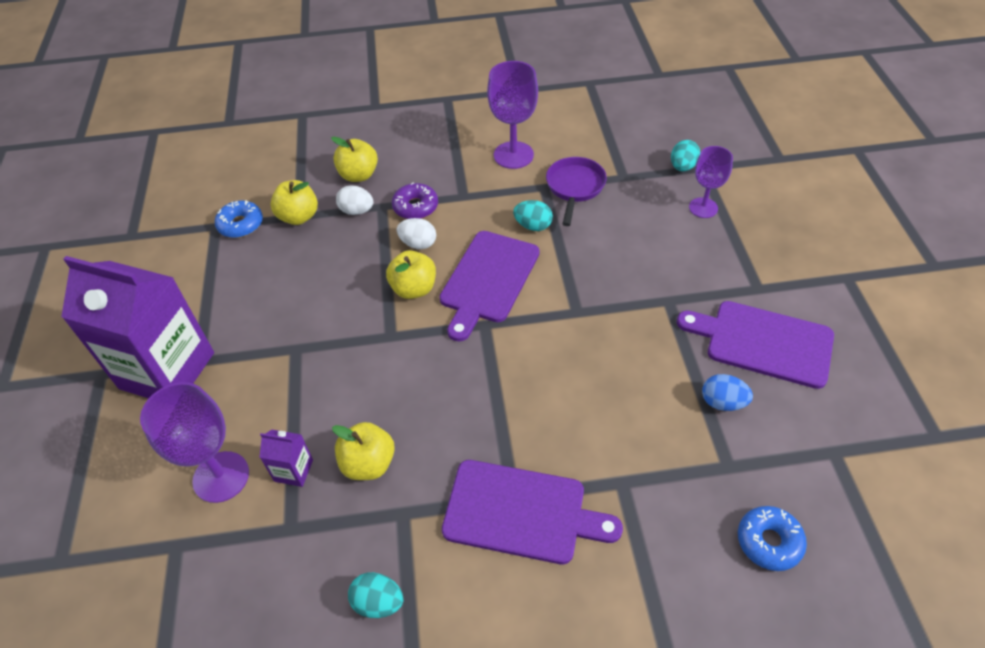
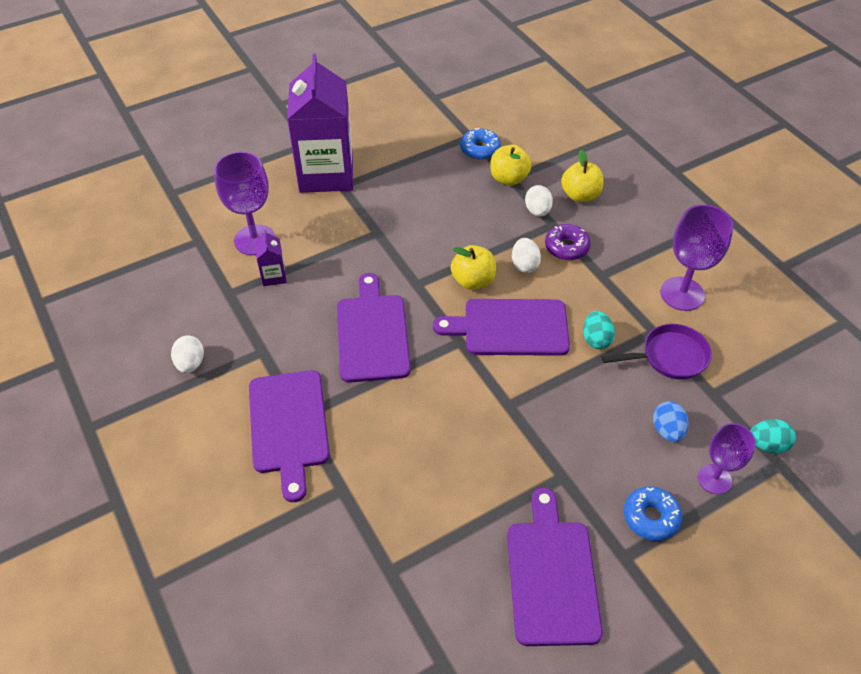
camera: 65 degrees right, 0 degrees up
(368, 463) = (295, 316): yellow apple -> none
(378, 602) = (190, 363): turquoise egg -> white egg
(435, 395) = (372, 334): none -> purple cutting board
(722, 402) = (459, 552): blue egg -> blue egg (667, 430)
(769, 542) = (324, 621): blue donut -> blue donut (650, 517)

